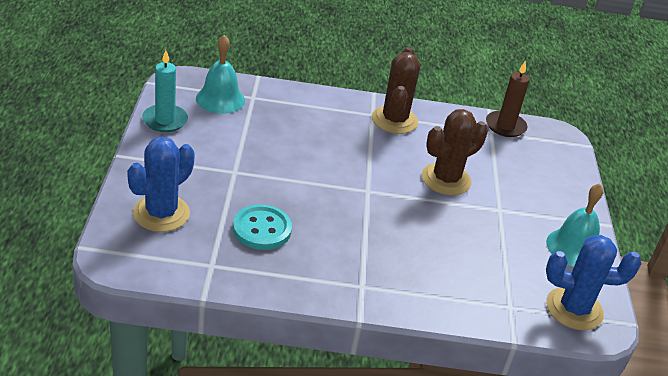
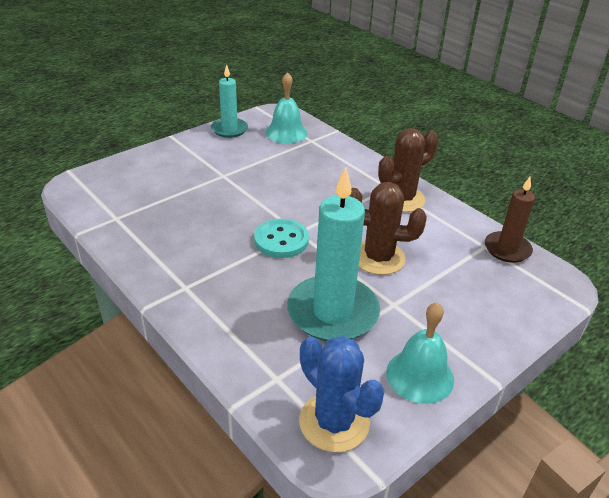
camera: 50 degrees right, 0 degrees up
(161, 213) = (138, 176): blue cactus -> none
(262, 229) = (181, 215): turquoise button -> turquoise button (281, 240)
(476, 239) = (332, 312): none -> turquoise candle

